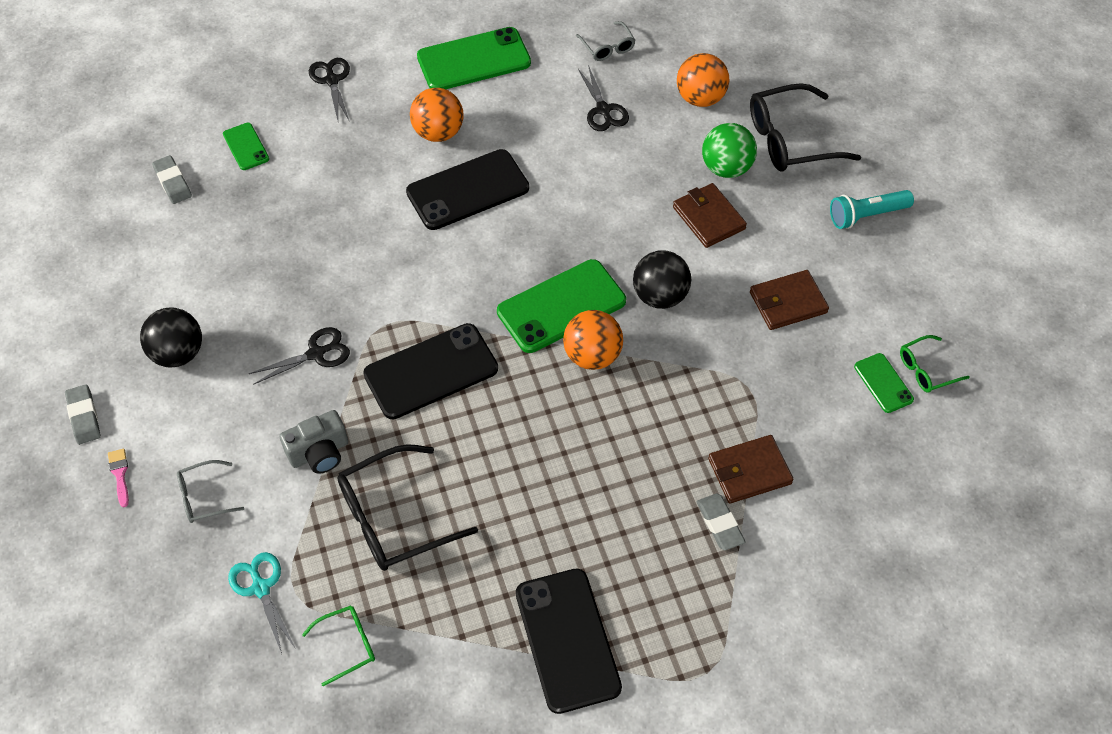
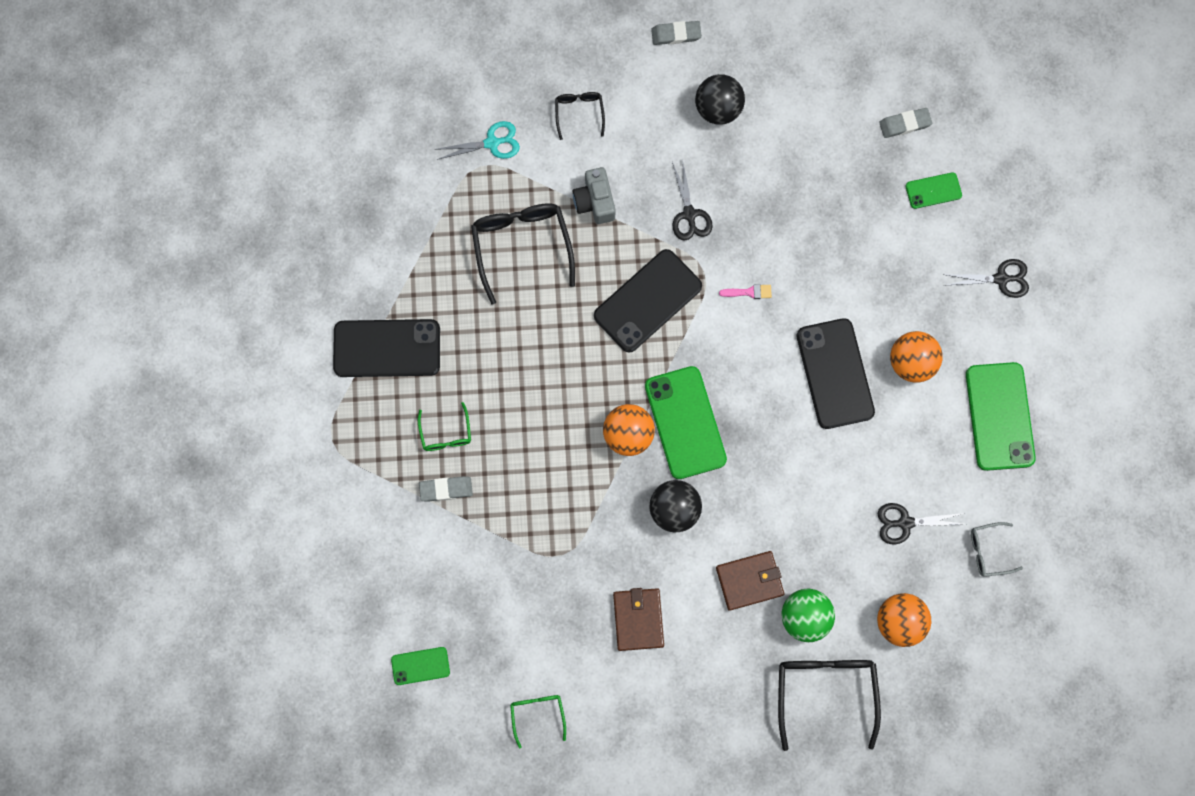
camera: 105 degrees right, 20 degrees up
(120, 474) = (616, 56): pink brush -> pink brush (749, 292)
(204, 497) = (579, 113): grey glasses -> black glasses
(347, 645) = (429, 195): green glasses -> green glasses (446, 434)
(431, 371) = (647, 301): black phone -> black phone turned 60 degrees clockwise
(749, 471) = (484, 528): brown wallet -> none
(866, 215) = (716, 729): turquoise flashlight -> none
(883, 383) = (535, 671): green phone -> green phone (420, 666)

